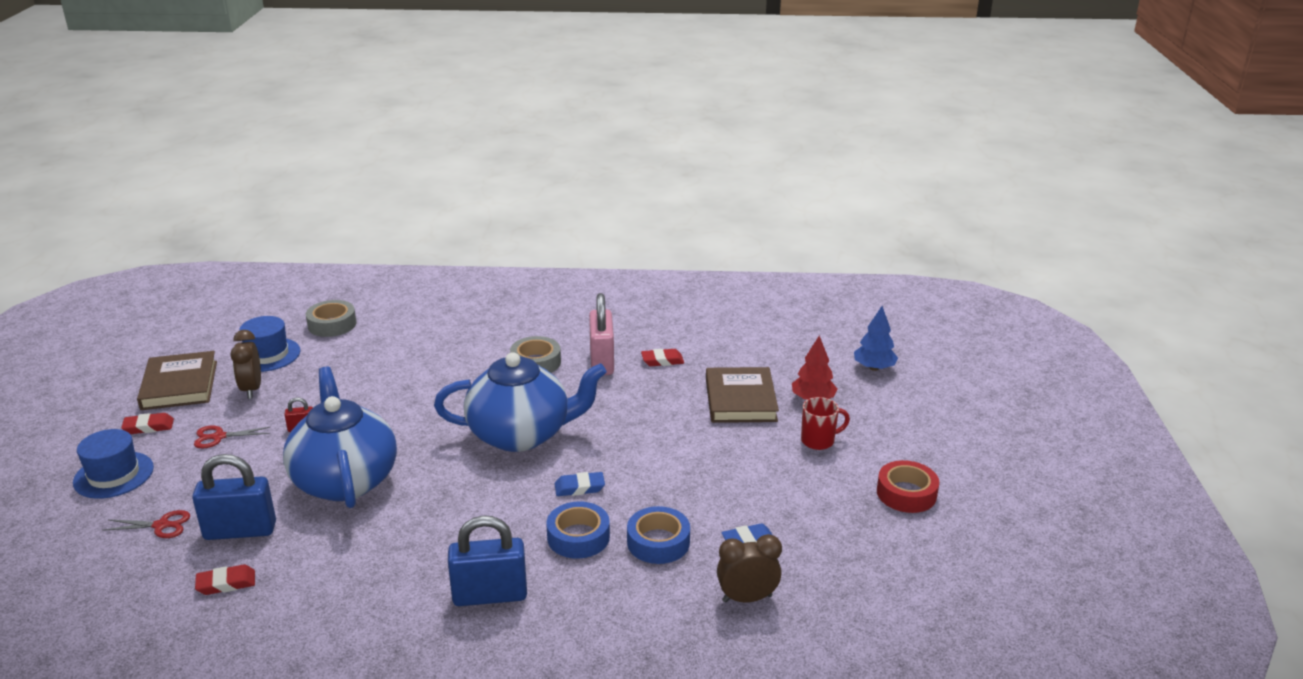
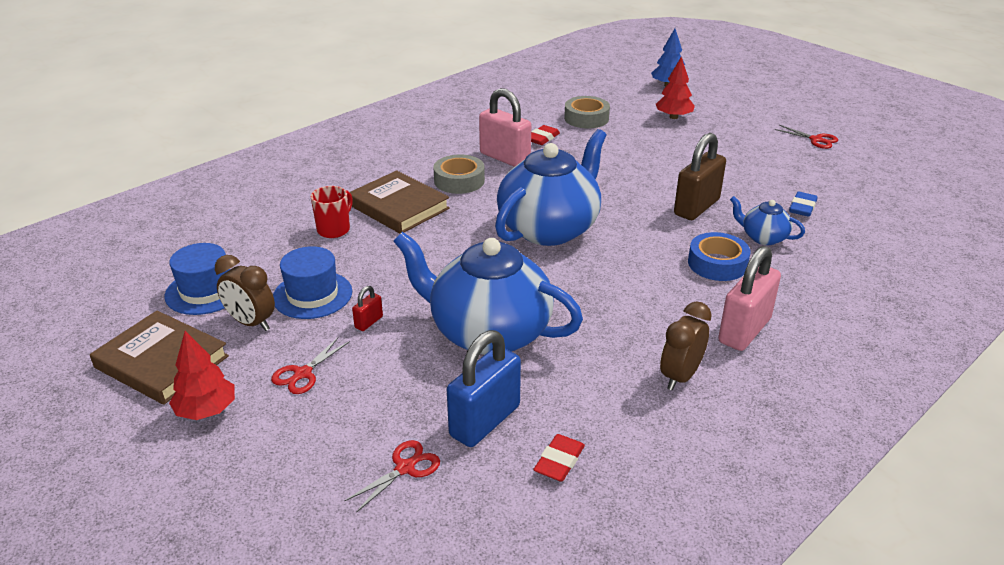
camera: 45 degrees left, 5 degrees up
(113, 475) = (260, 468): blue hat -> blue hat (312, 295)
(148, 427) = (206, 411): red eraser -> red tree
(332, 324) = (220, 238): grey tape -> grey tape (586, 118)
(490, 595) = (744, 331): blue padlock -> pink padlock
(579, 487) = (656, 236): blue eraser -> none
(658, 542) = (763, 237): blue tape -> blue teapot
(660, 485) = (696, 207): none -> brown padlock
(740, 400) = (636, 137): brown book -> brown book (399, 207)
(747, 598) = (863, 236): brown clock -> brown clock (680, 376)
(819, 441) = (722, 137): red mug -> red mug (334, 229)
(906, 493) = (816, 140): red tape -> red scissors

